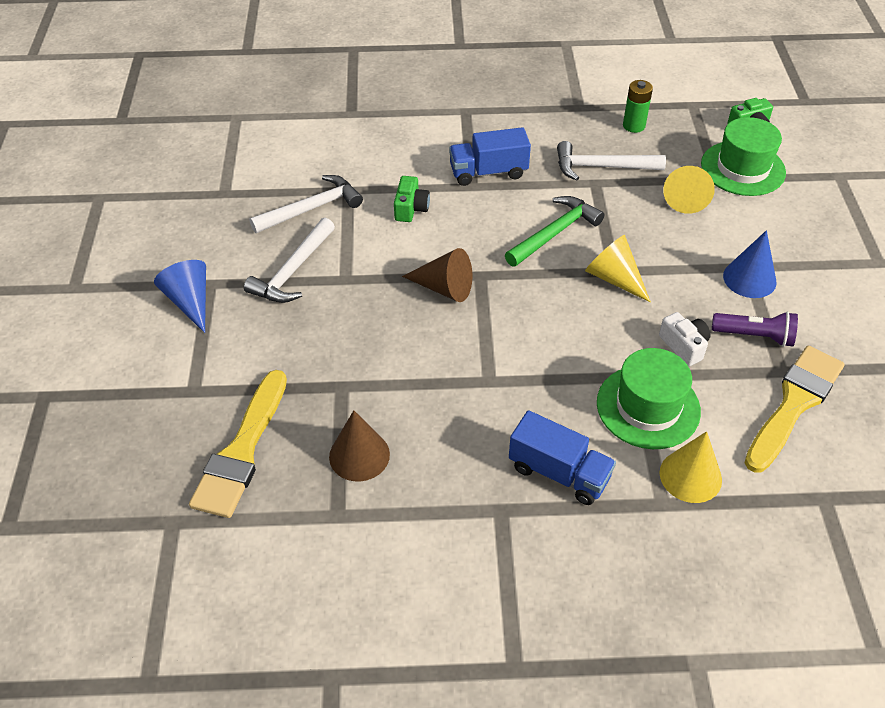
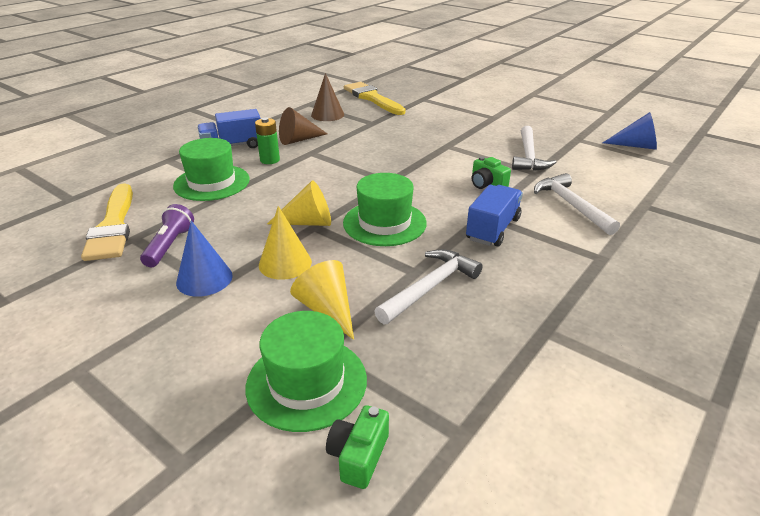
camera: 130 degrees right, 15 degrees down
(190, 301) = (485, 111): blue cone -> blue cone (635, 146)
(292, 271) = (474, 136): white hammer -> white hammer (571, 205)
(444, 288) = (395, 167): brown cone -> brown cone (299, 140)
(555, 233) = (384, 223): green hammer -> green hat
(634, 126) = (470, 349): green battery -> green battery (270, 160)
(684, 346) = (217, 215): white camera -> none
(690, 476) = (160, 173): yellow cone -> yellow cone (285, 263)
(755, 336) = (169, 246): purple flashlight -> purple flashlight turned 135 degrees clockwise

